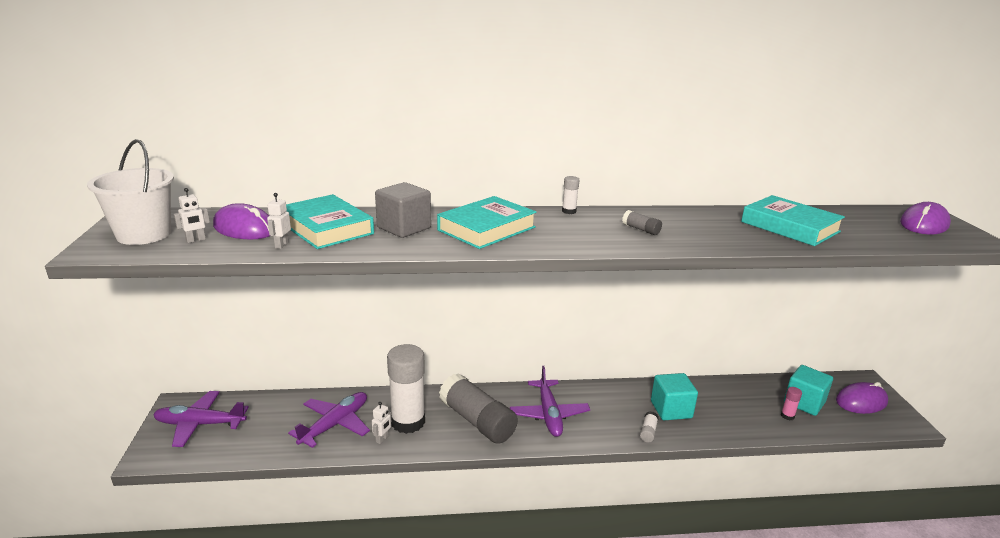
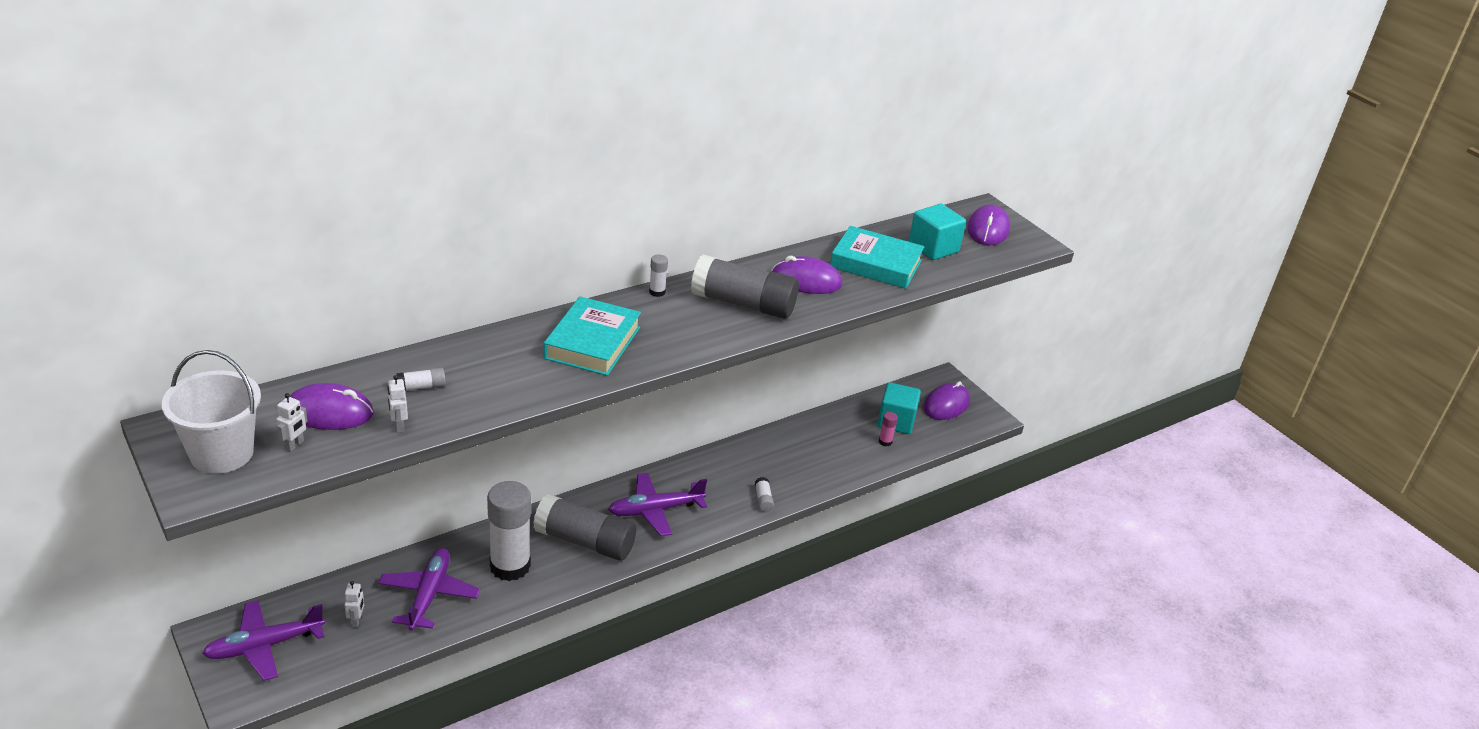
camera: 30 degrees left, 10 degrees up
(326, 228) = (421, 387): turquoise book -> white glue stick
(382, 439) = (495, 594): white robot -> white robot (356, 621)
(404, 228) = (505, 364): grey cube -> none
(549, 414) = (655, 510): purple plane -> purple plane turned 105 degrees clockwise
(641, 229) = (743, 304): grey glue stick -> grey glue stick, size x2.49
(671, 409) = (775, 467): turquoise cube -> turquoise cube (933, 248)
(712, 226) = (806, 280): none -> purple mouse

